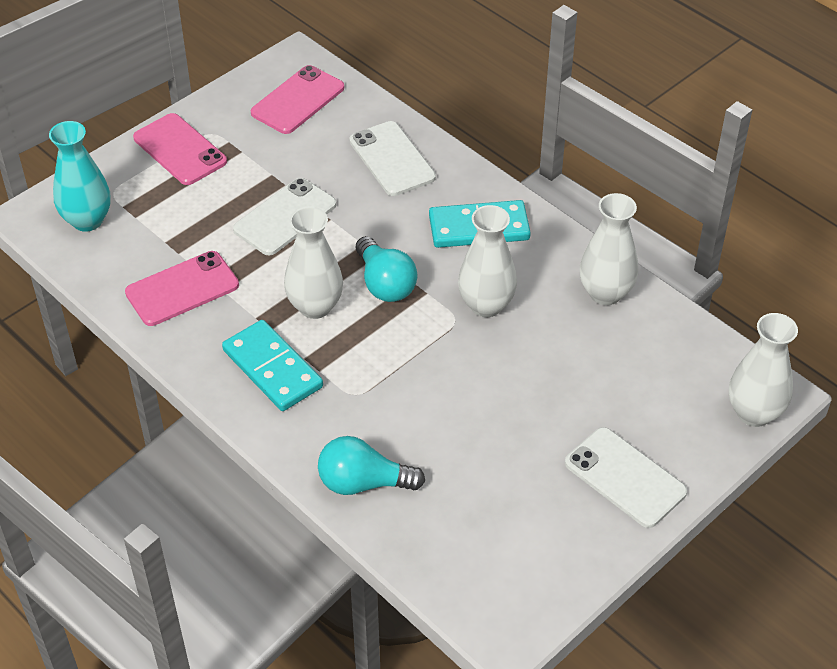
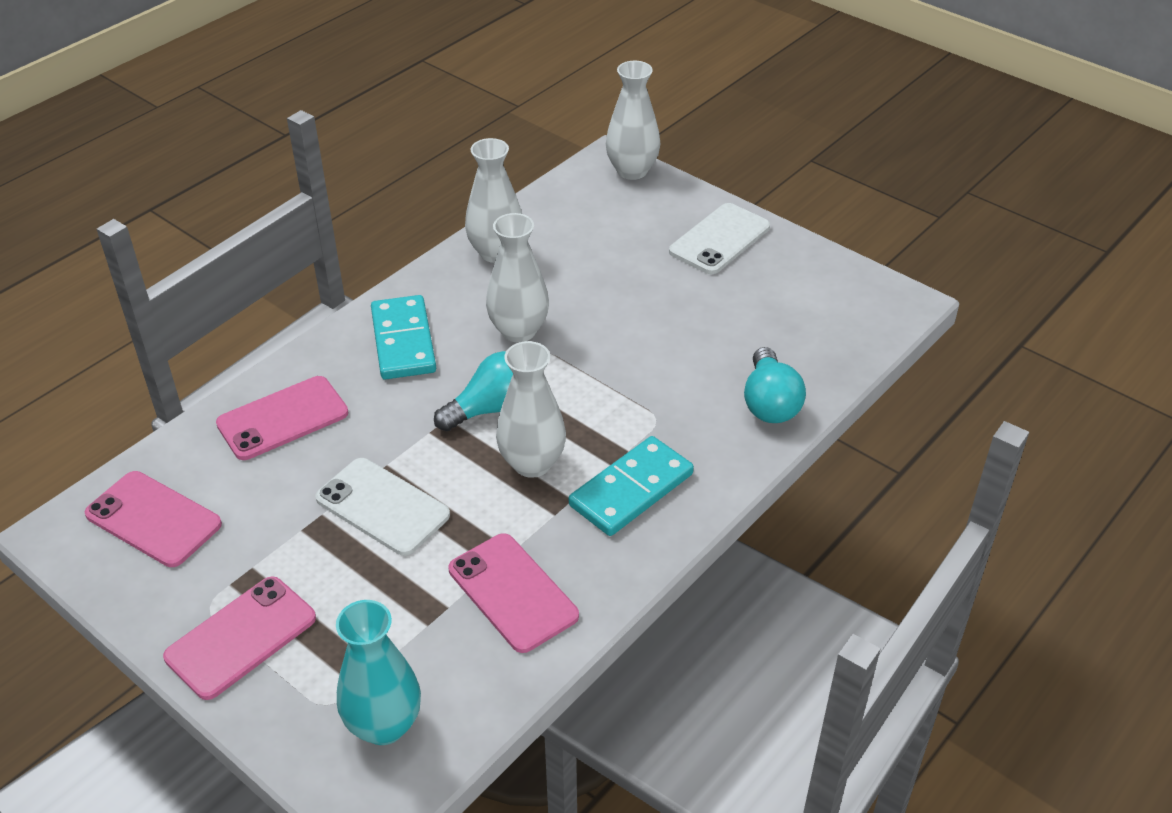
camera: 95 degrees left, 5 degrees down
(392, 159) = (283, 418): white phone -> pink phone

